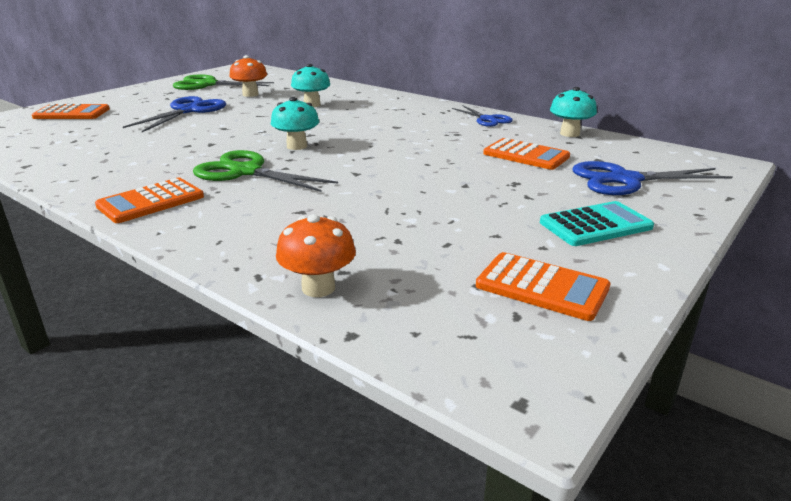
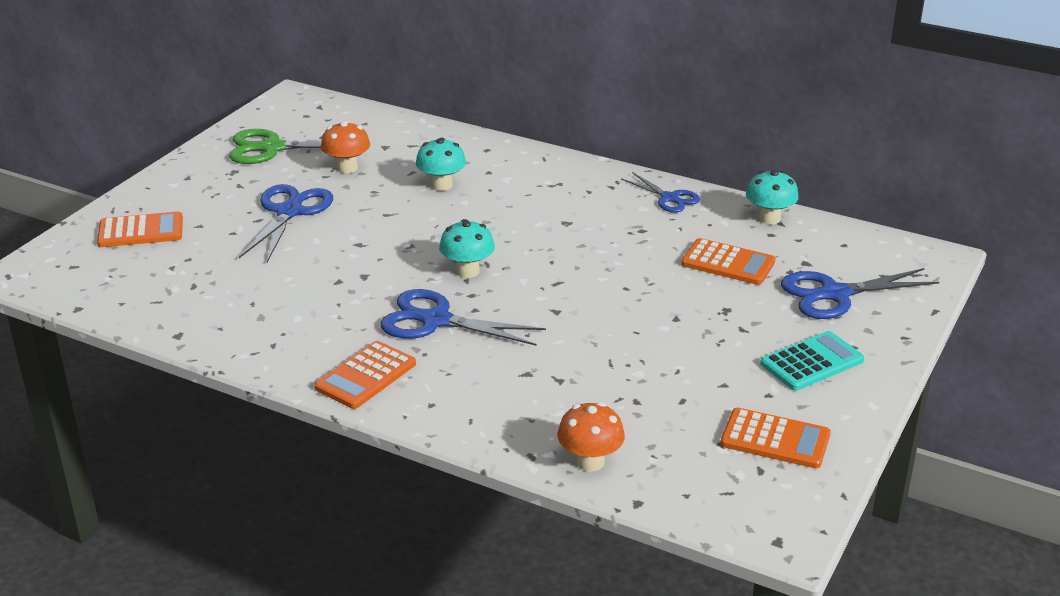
camera: 10 degrees left, 5 degrees up
(245, 172) = (435, 321): green scissors -> blue scissors

